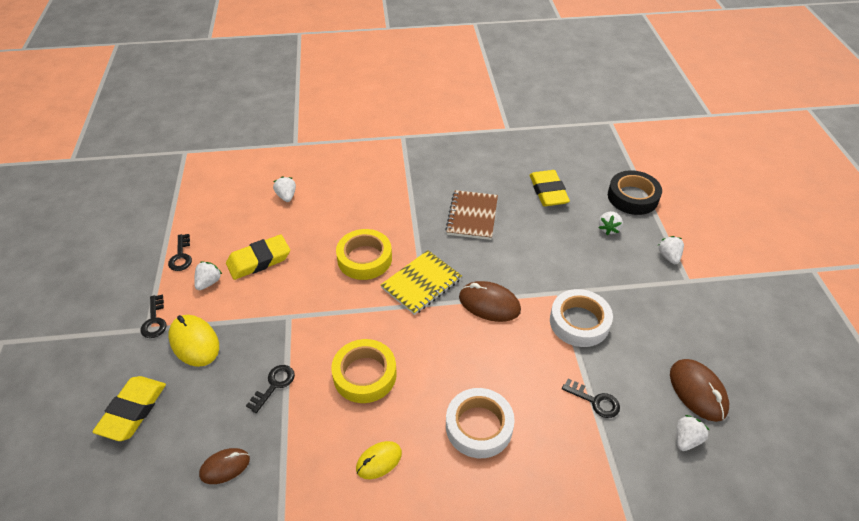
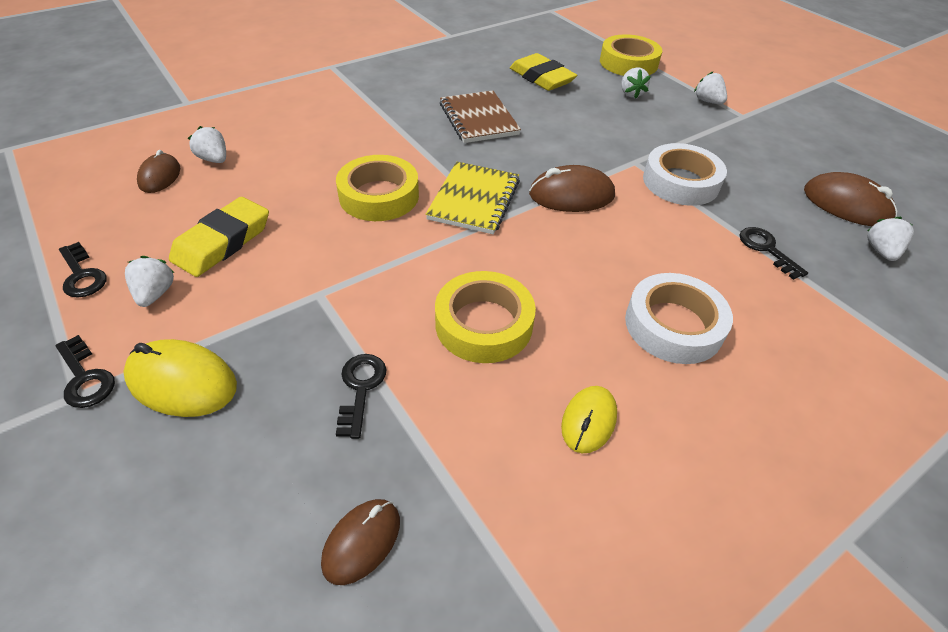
camera: 30 degrees left, 0 degrees up
(133, 410) = (123, 533): yellow eraser -> none
(251, 200) = (160, 176): none -> brown mouse
(595, 401) = (766, 249): black key -> black key turned 120 degrees counterclockwise
(632, 197) = (628, 63): black tape -> yellow tape

